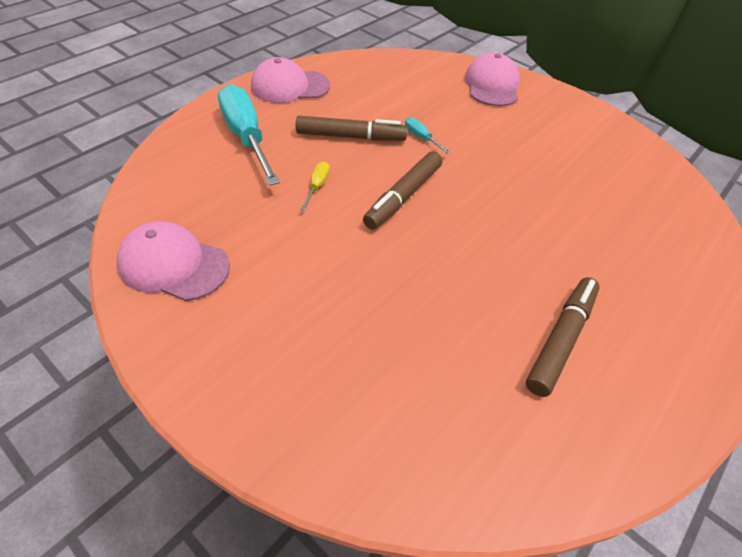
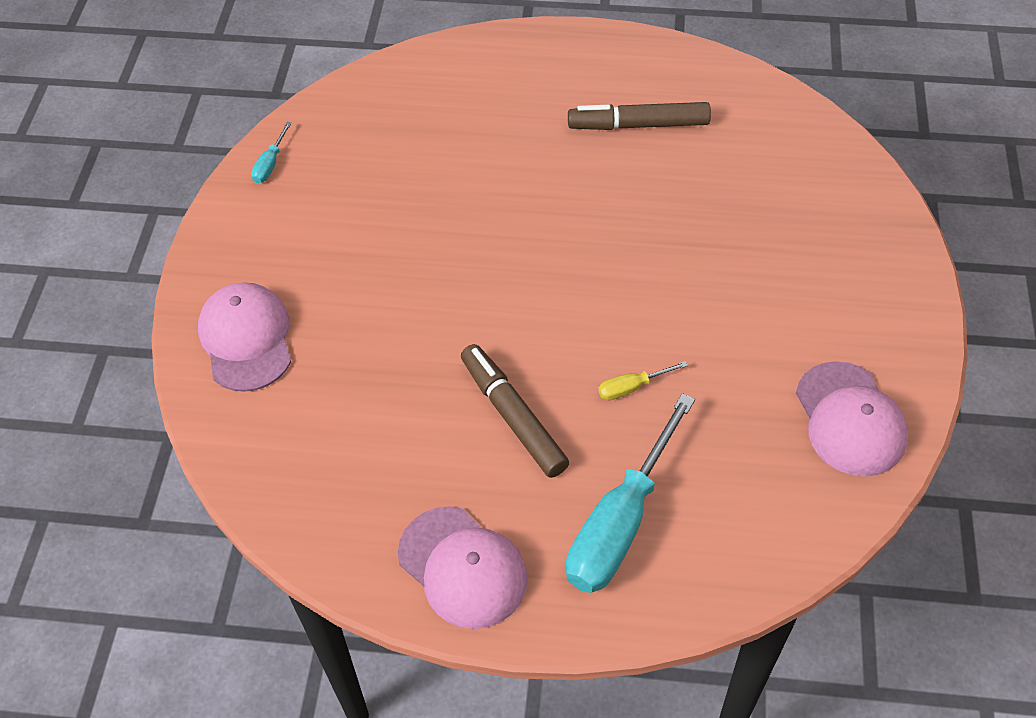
camera: 120 degrees left, 5 degrees up
(403, 196) = (571, 306): brown marker -> none
(421, 138) = (447, 348): turquoise screwdriver -> turquoise screwdriver (270, 164)
(492, 85) = (246, 339): pink cap -> pink cap turned 105 degrees clockwise

